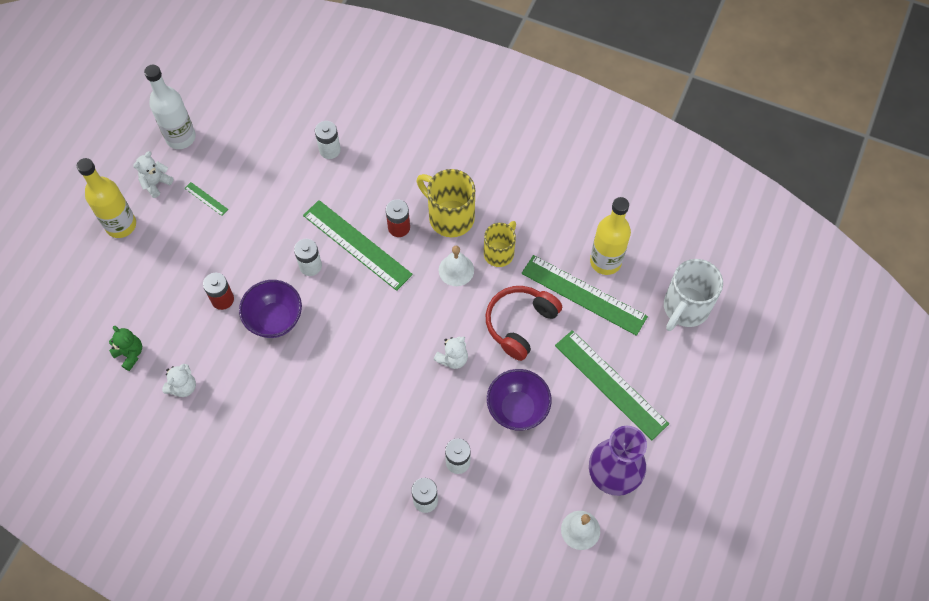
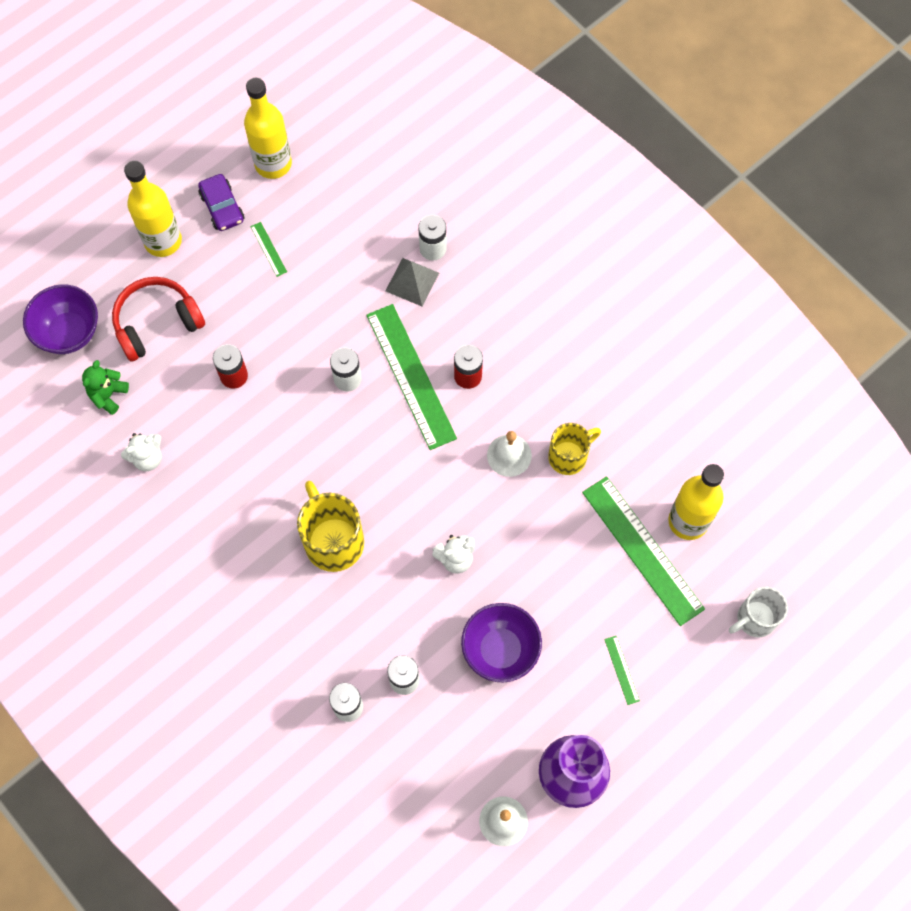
camera: 25 degrees right, 5 degrees up
(130, 354) = (108, 395): green teddy bear -> green teddy bear turned 135 degrees counterclockwise
(156, 183) = (222, 207): white teddy bear -> purple car
(181, 137) = (273, 164): white bottle -> yellow bottle
(275, 319) = (280, 424): purple bowl -> purple bowl (69, 332)
(325, 179) = (412, 281): none -> grey pyramid
(450, 217) = (532, 388): yellow mug -> yellow mug (333, 541)
(520, 324) = (551, 552): red headphones -> red headphones (157, 323)
(611, 384) = (622, 670): green ruler -> green ruler, size x0.41
(685, 308) = (754, 619): white mug -> white mug, size x0.66

